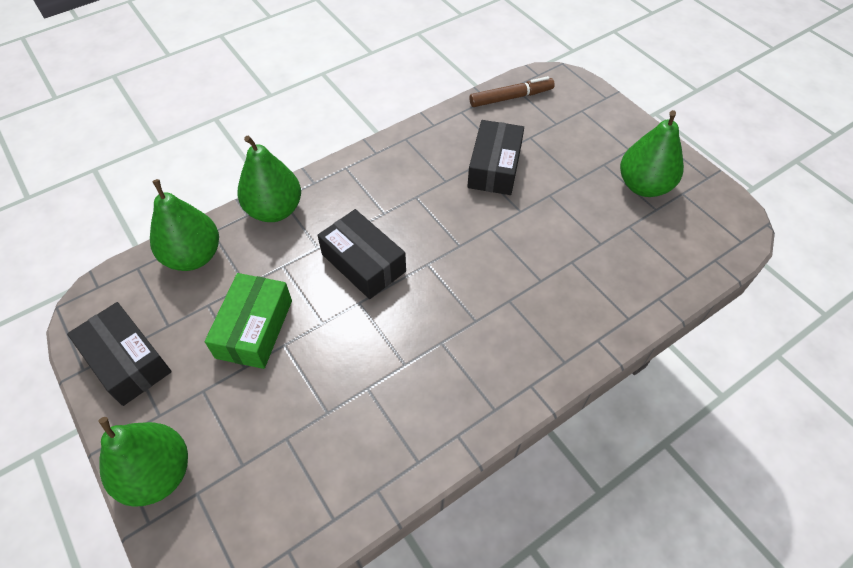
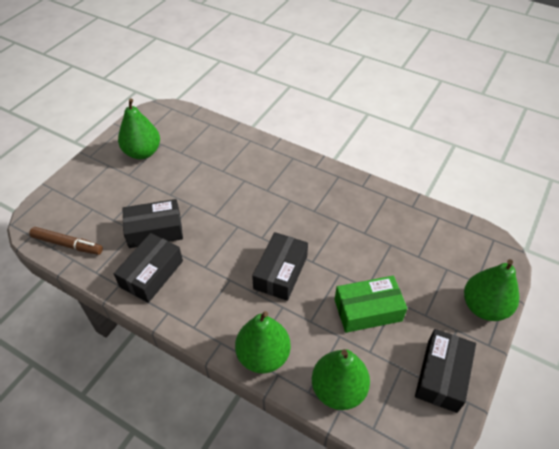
camera: 115 degrees left, 5 degrees down
(433, 151) = (151, 274): none -> black box
(511, 97) = (67, 244): brown marker -> brown marker turned 150 degrees clockwise

